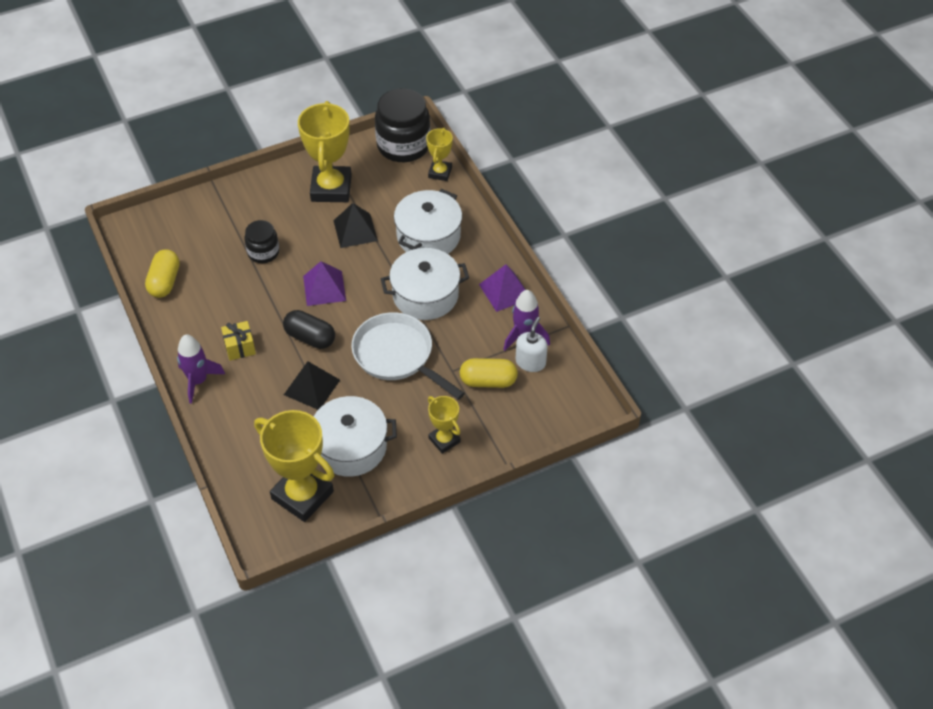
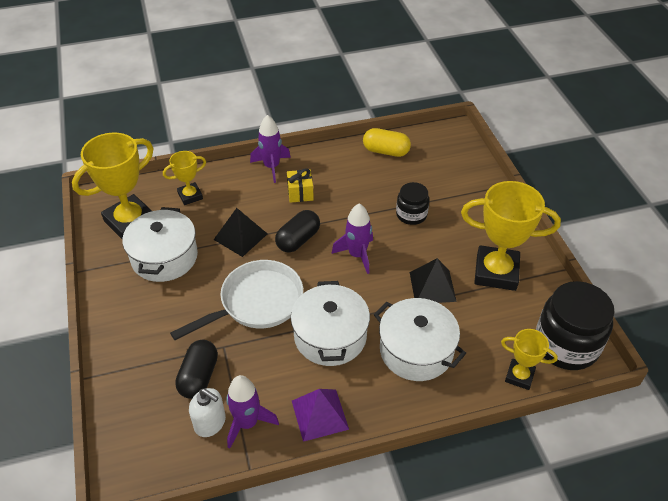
camera: 100 degrees right, 5 degrees down
(324, 288) = (357, 255): purple pyramid -> purple rocket
(444, 440) = (142, 328): yellow trophy -> yellow trophy (190, 196)
(488, 381) = (199, 377): yellow capsule -> black capsule

